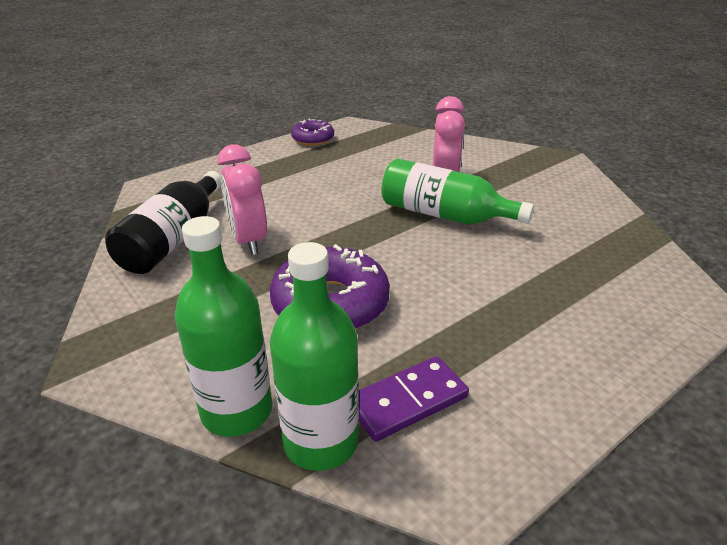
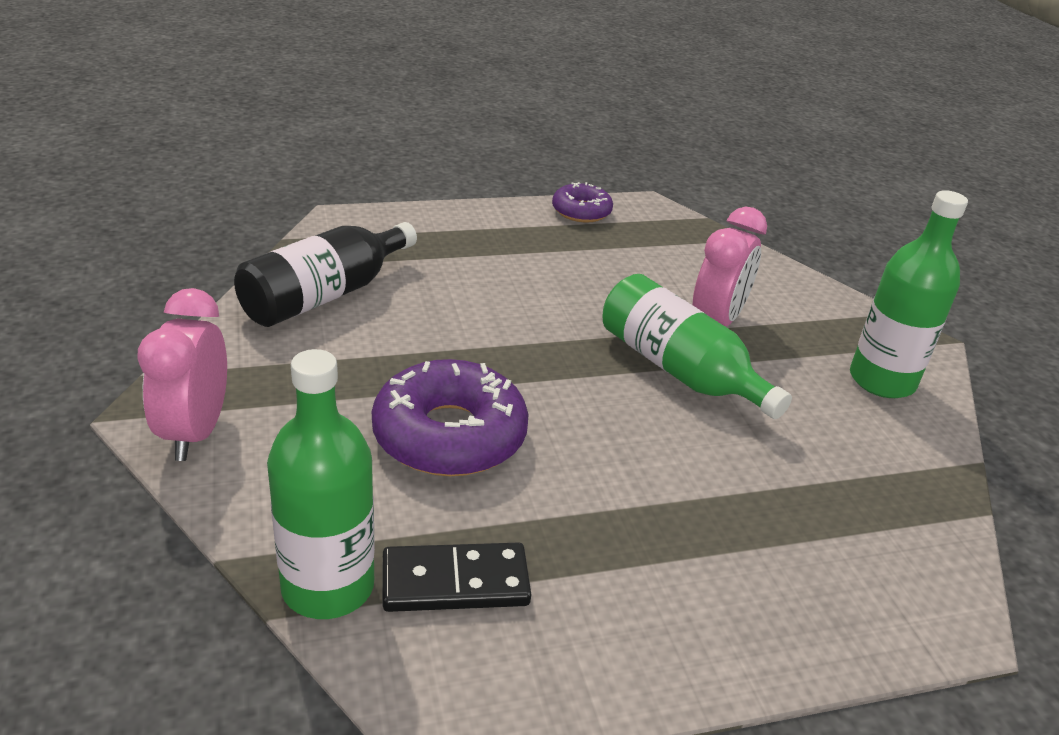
camera: 20 degrees right, 0 degrees up
(237, 411) = (264, 518): green bottle -> green bottle (882, 380)
(248, 240) = (408, 324): pink clock -> pink clock (195, 432)
(407, 401) = (455, 582): purple domino -> black domino

